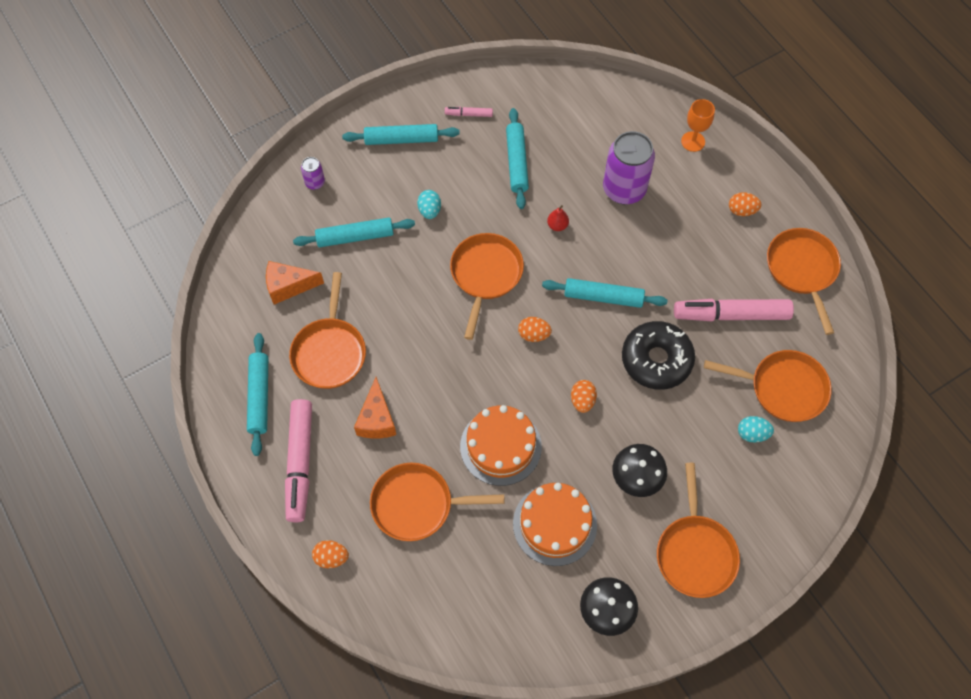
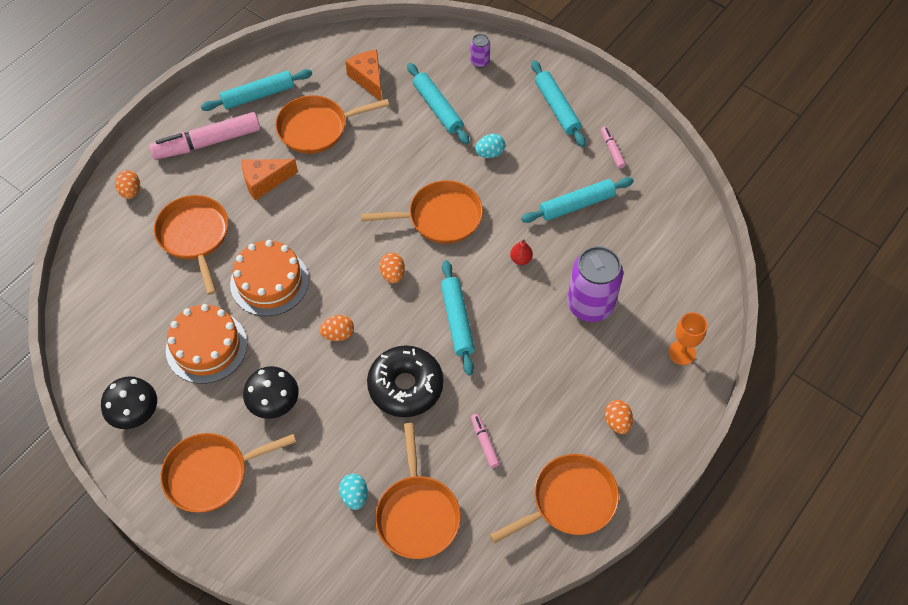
camera: 70 degrees right, 5 degrees down
(731, 315) = (484, 442): pink marker -> pink marker, size x0.45

